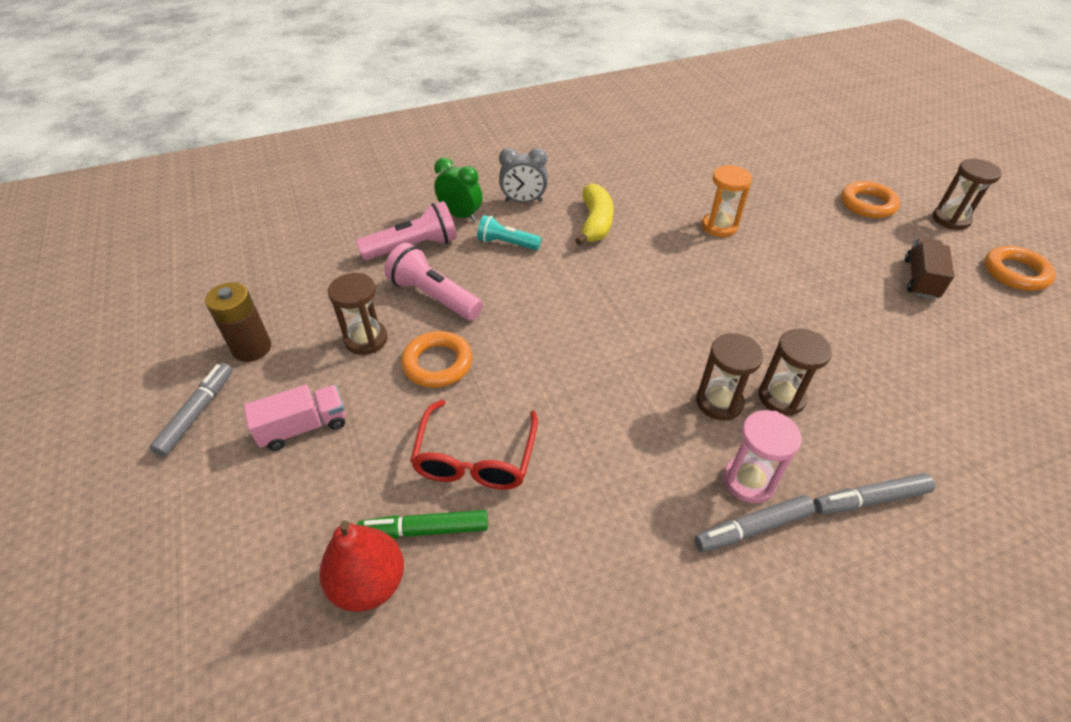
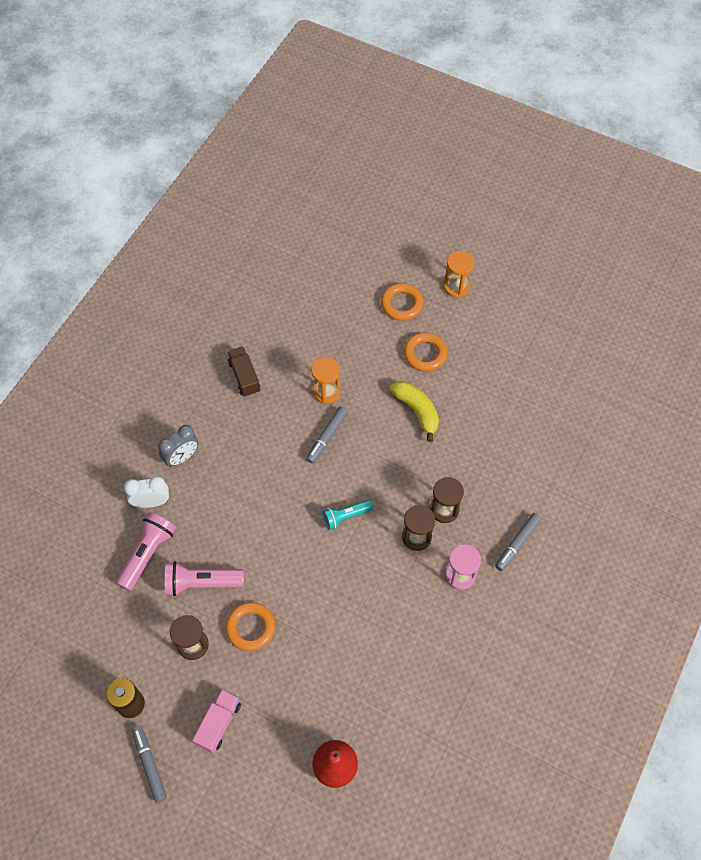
camera: 40 degrees left, 15 degrees up
(425, 530) = (336, 723): green marker -> none
(460, 215) = (151, 502): green clock -> white clock
(475, 458) = (324, 667): red glasses -> none
(507, 243) = (206, 505): turquoise flashlight -> turquoise flashlight (345, 516)
(595, 223) = (247, 444): yellow banana -> yellow banana (417, 411)
(752, 528) = (477, 601): grey marker -> grey marker (327, 437)
(920, 279) = (465, 359): brown truck -> brown truck (244, 377)
(950, 219) = (456, 287): brown hourglass -> orange hourglass
(1015, 273) = (511, 317): orange ring -> orange ring (425, 354)

